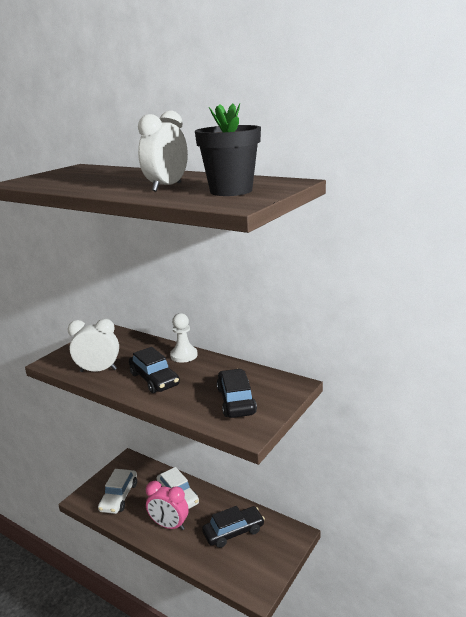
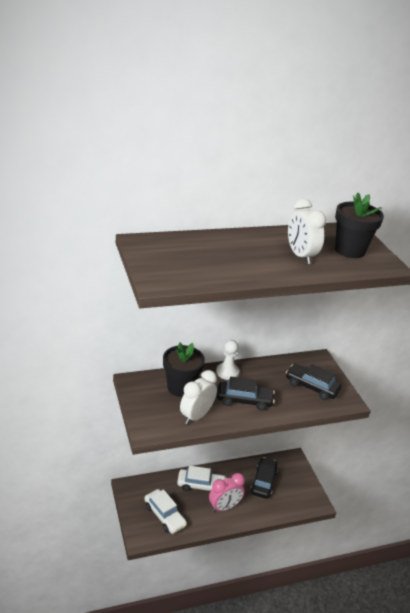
camera: 55 degrees left, 10 degrees up
(128, 349) = (180, 387): none -> black flower pot

